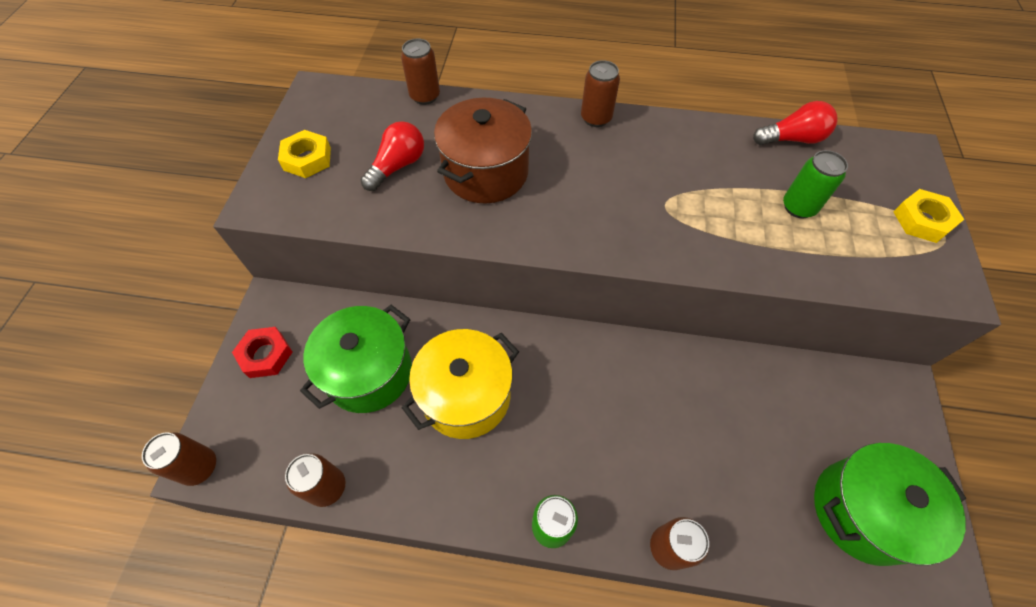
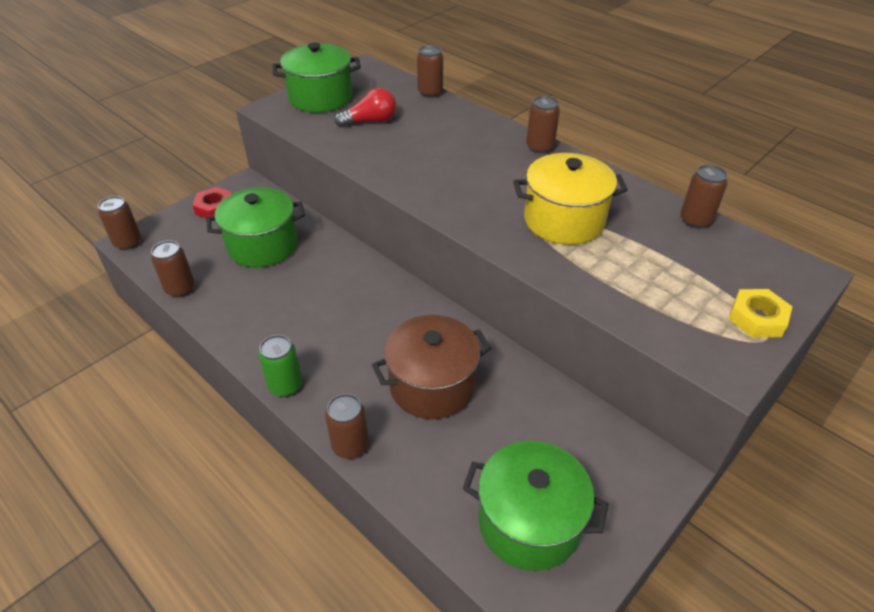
camera: 35 degrees right, 15 degrees down
(307, 159) = (320, 98): yellow nut -> green pot
(466, 396) = (307, 288): yellow pot -> yellow pot (564, 220)
(486, 172) = (423, 146): brown pot -> brown pot (432, 385)
(792, 139) = (695, 220): red light bulb -> brown can
(798, 207) = (645, 261): green can -> none

